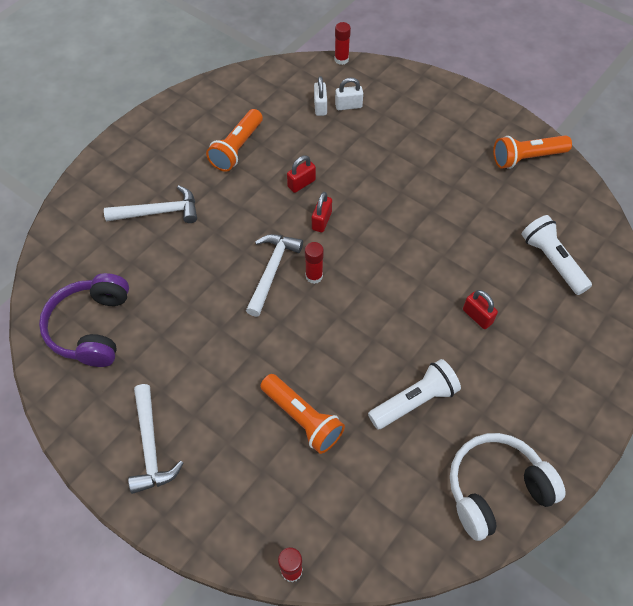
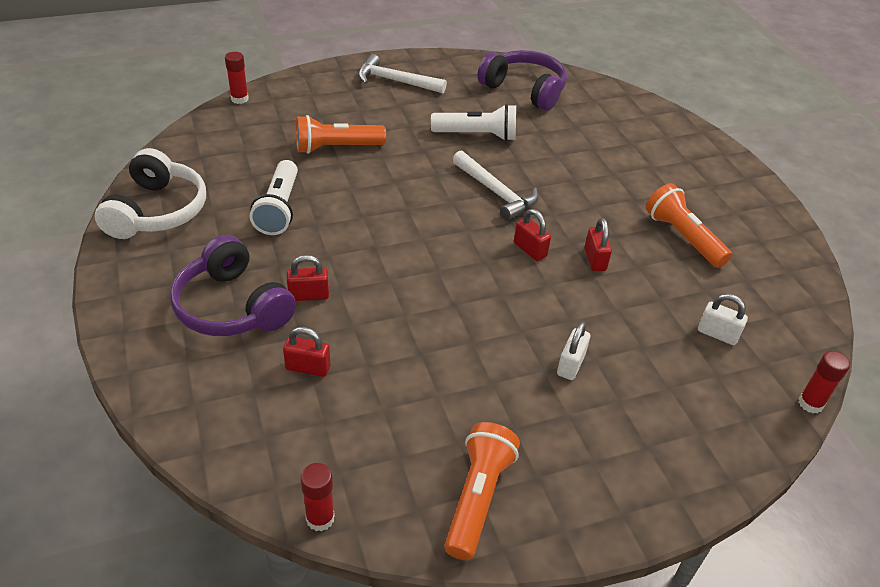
camera: 120 degrees right, 15 degrees down
(159, 212) = (625, 158): white hammer -> none
(314, 276) = (465, 214): red glue stick -> red glue stick (320, 518)
(348, 106) = (704, 361): white padlock -> white padlock (571, 364)
(528, 352) = (232, 307): none -> purple headphones
(529, 276) = (308, 367): none -> red padlock
(552, 261) = (304, 403): white flashlight -> white flashlight (477, 135)

